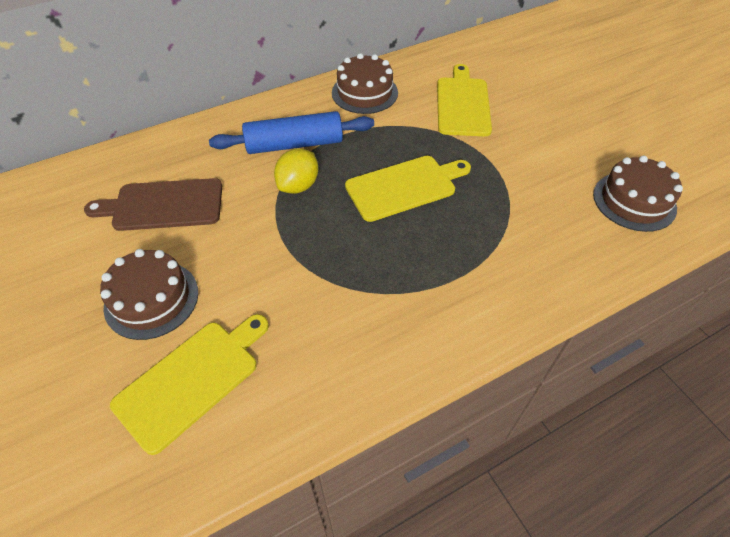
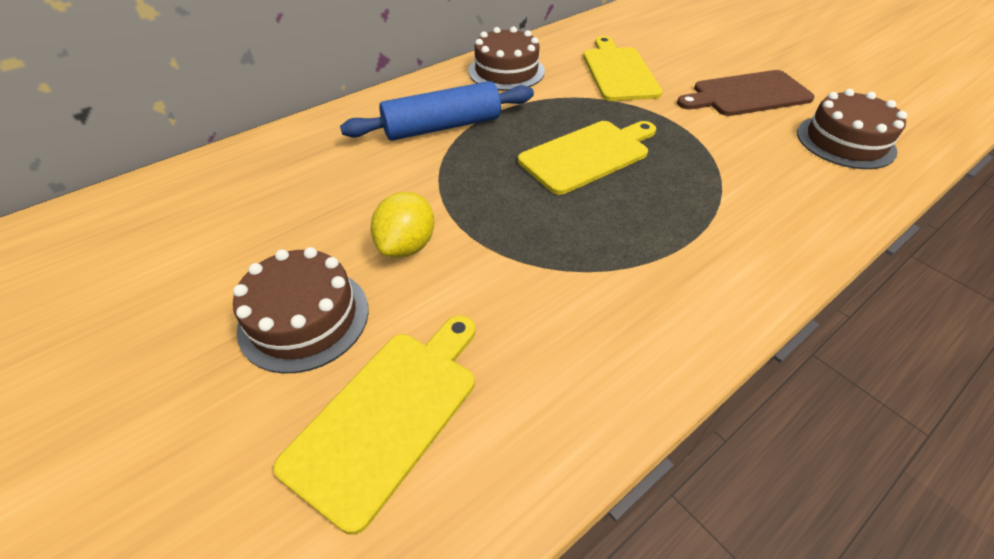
camera: 10 degrees left, 5 degrees down
(163, 205) = (294, 206): brown cutting board -> brown cutting board (747, 94)
(298, 185) = (461, 167): yellow lemon -> yellow lemon (407, 246)

